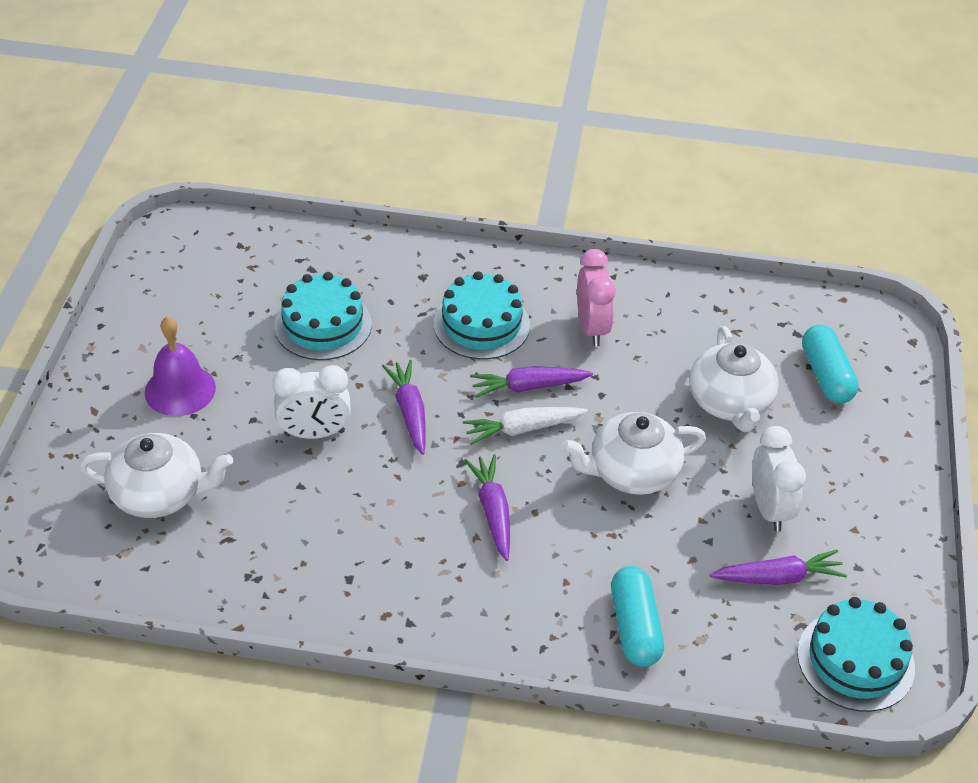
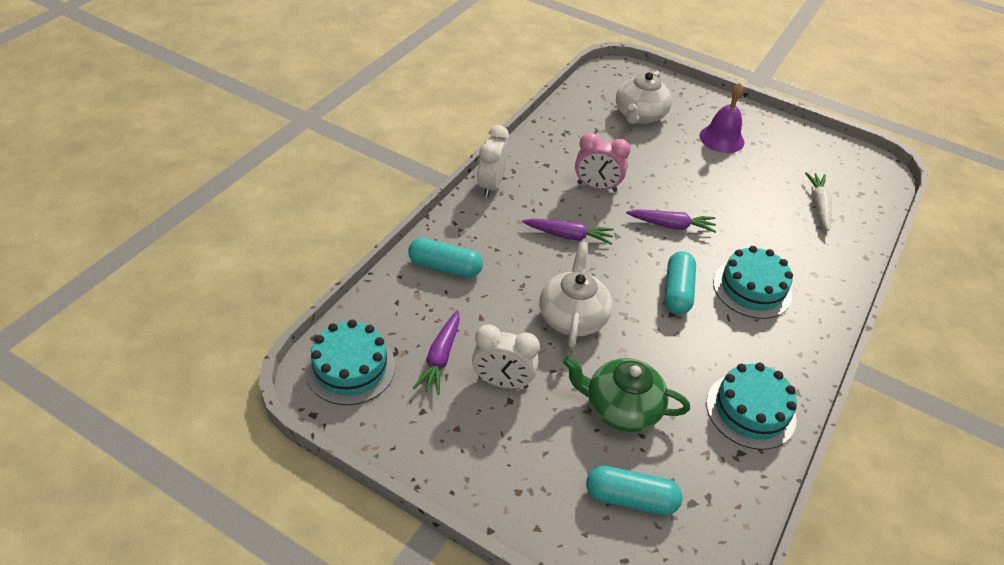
camera: 110 degrees right, 0 degrees up
(314, 433) = (666, 180): white clock -> white clock (491, 185)
(323, 325) = (768, 209): turquoise cake -> turquoise cake (750, 410)
(523, 429) = (636, 274): white carrot -> white carrot (819, 205)
(528, 387) = (677, 291): purple carrot -> turquoise capsule
(592, 328) = (733, 352): pink clock -> pink clock (596, 187)
(730, 403) = (621, 408): white teapot -> green teapot

